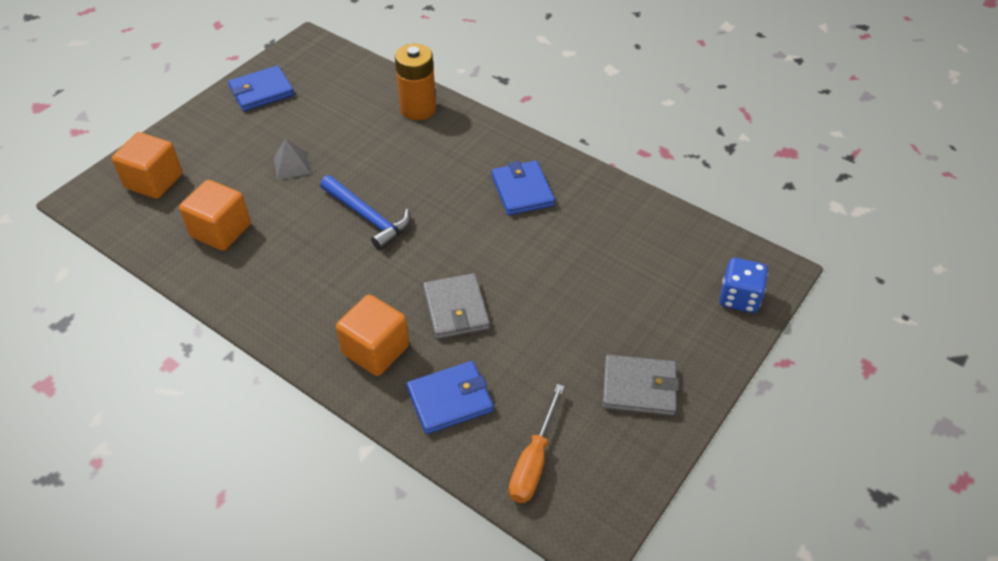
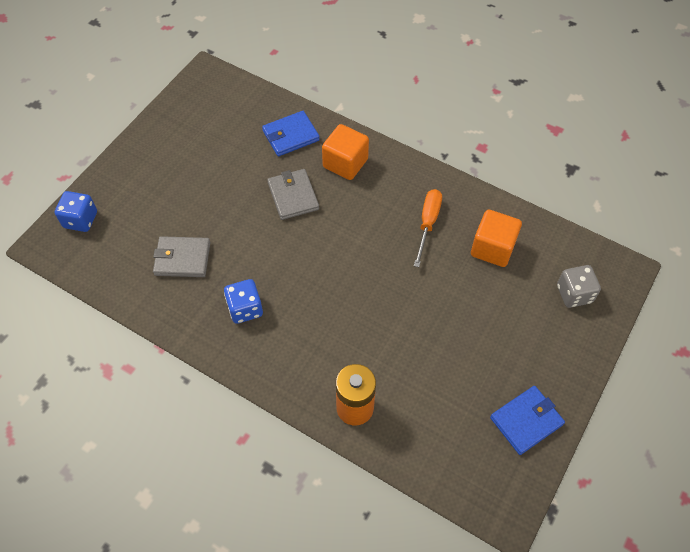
camera: 175 degrees right, 10 degrees up
(154, 181) = (574, 294): orange cube -> grey dice
(291, 165) = (459, 321): grey pyramid -> none
(368, 217) = (375, 270): blue hammer -> none
(522, 191) = (245, 309): blue wallet -> blue dice
(533, 461) = (237, 106): orange screwdriver -> orange screwdriver (428, 223)
(639, 388) = (167, 151): grey wallet -> grey wallet (182, 259)

